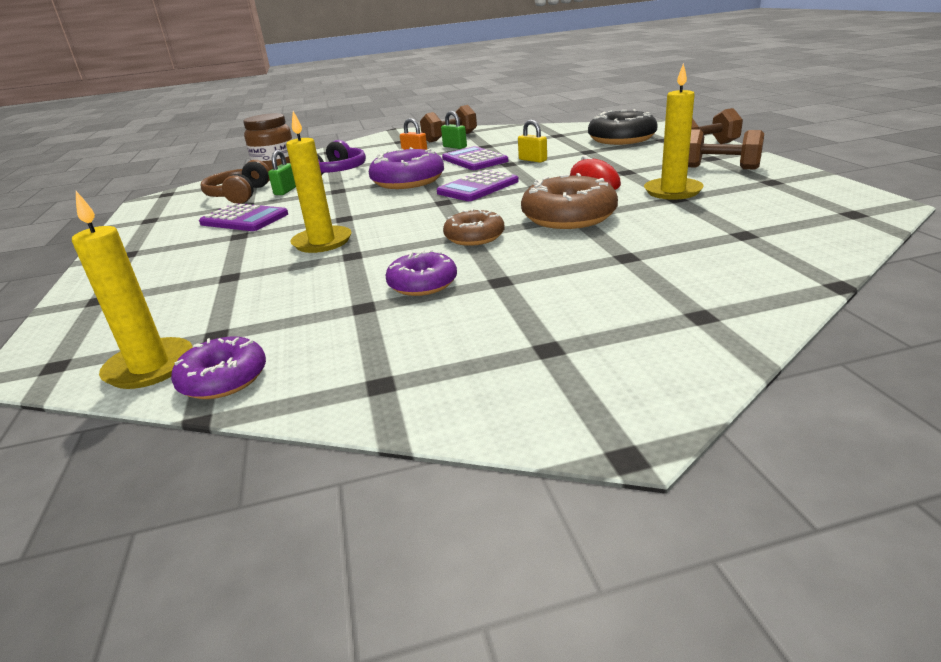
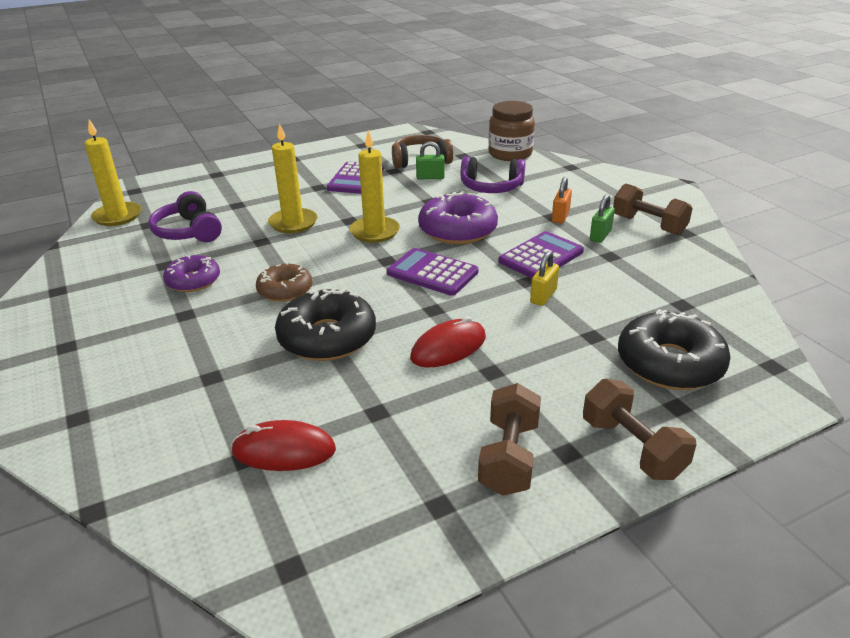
camera: 75 degrees right, 5 degrees up
(223, 379) = (91, 241): purple donut -> none
(278, 300) = (188, 231): none -> purple headphones
(569, 216) = (327, 337): brown donut -> black donut
(672, 191) = (403, 409): yellow candle -> yellow candle (374, 232)
(730, 222) = (284, 450): none -> red mouse

